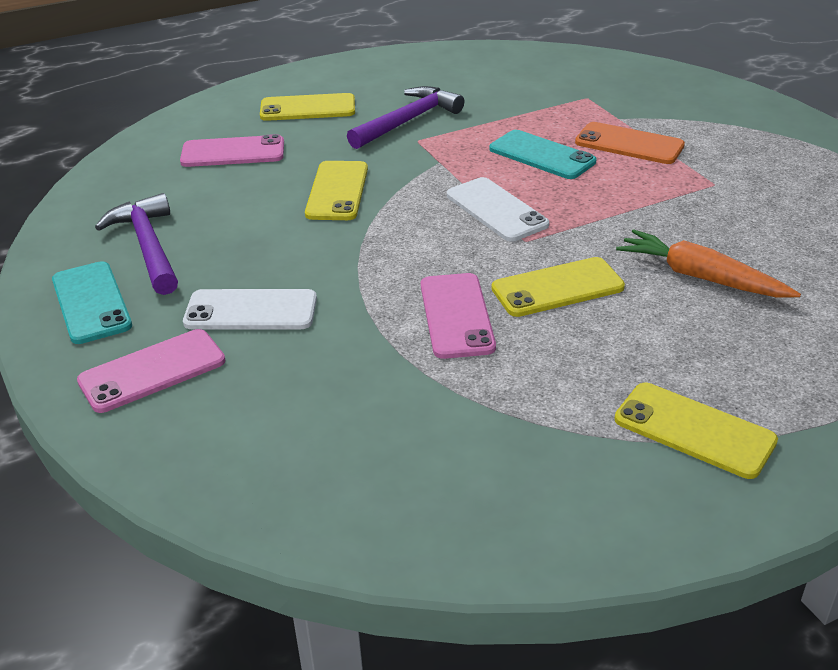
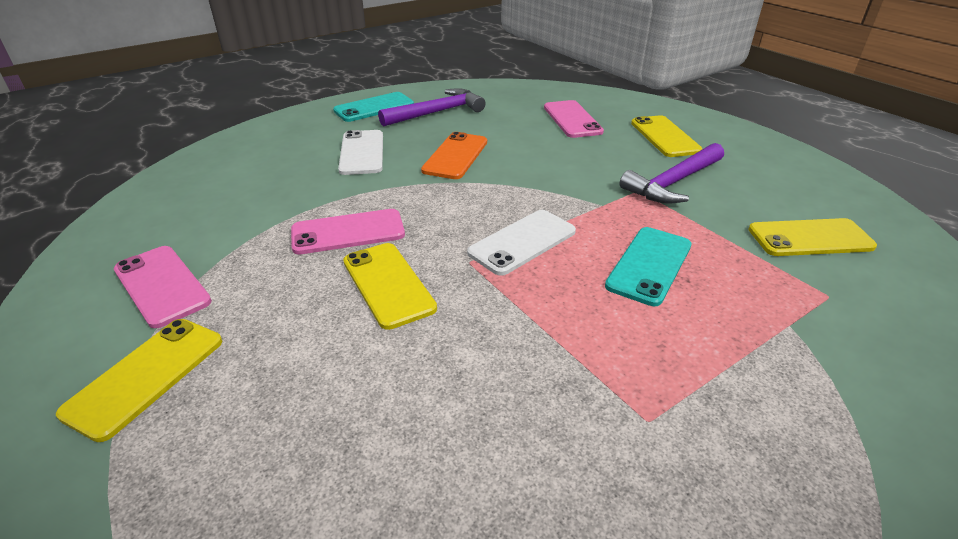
camera: 80 degrees right, 0 degrees up
(152, 371) = (302, 133): pink phone -> pink phone (161, 285)
(337, 191) = (529, 164): yellow phone -> yellow phone (810, 238)
(407, 121) = (673, 182): purple hammer -> purple hammer turned 105 degrees clockwise
(629, 144) = (719, 335): orange phone -> orange phone (455, 156)
(701, 277) = (409, 394): orange carrot -> none

